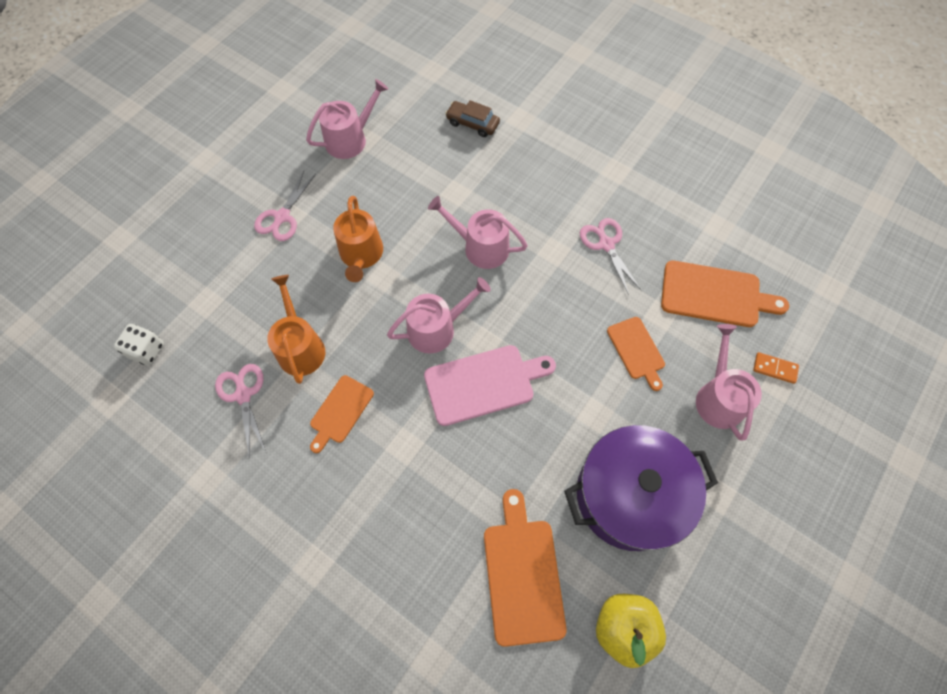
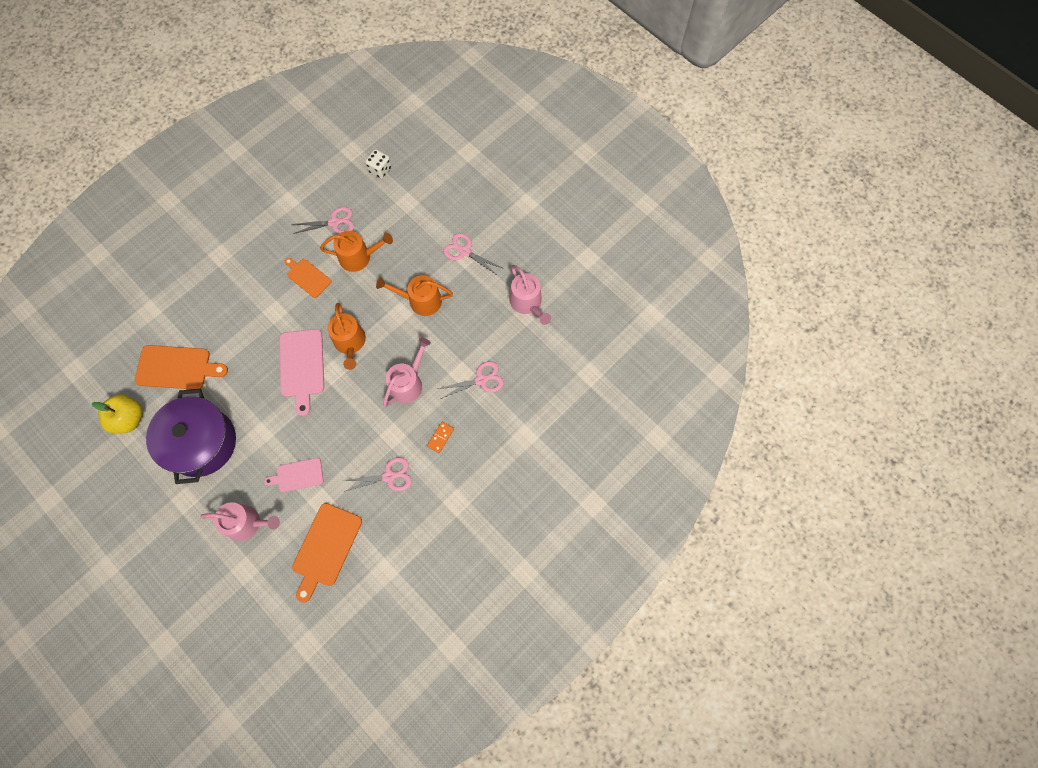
camera: 100 degrees right, 5 degrees up
(437, 328) = (350, 343): pink watering can -> orange watering can
(460, 170) = (481, 380): none -> pink scissors
(472, 123) = (526, 397): brown car -> none
(637, 350) = (297, 475): orange cutting board -> pink cutting board
(774, 368) = (256, 572): orange domino -> orange domino (440, 437)

